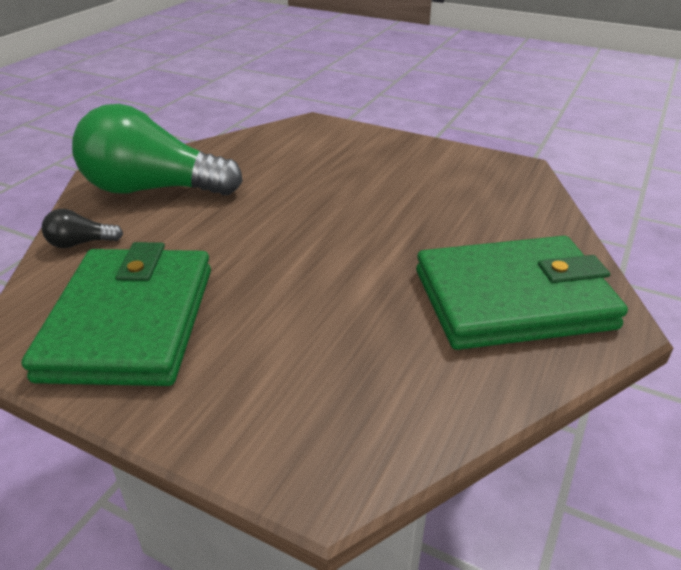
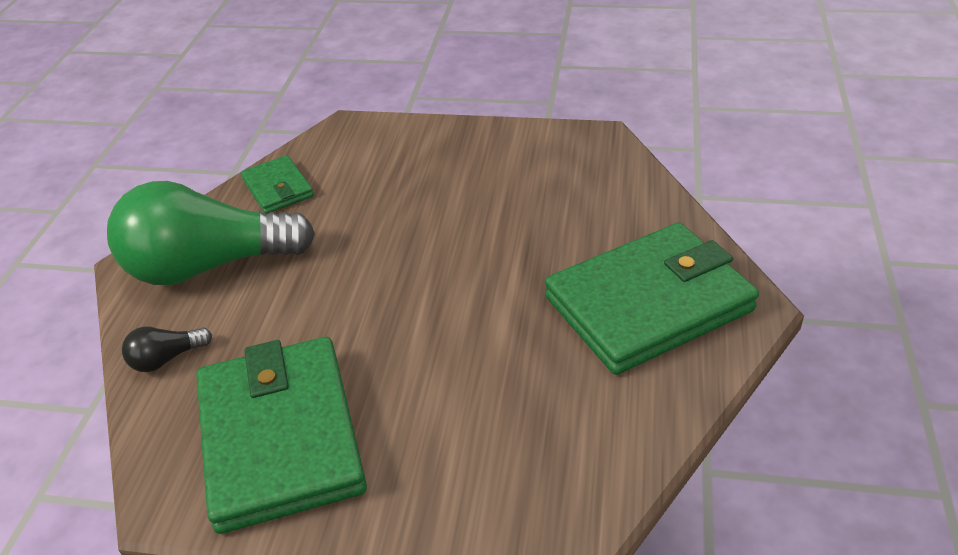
camera: 15 degrees left, 5 degrees up
(236, 151) = (278, 188): none -> green wallet

